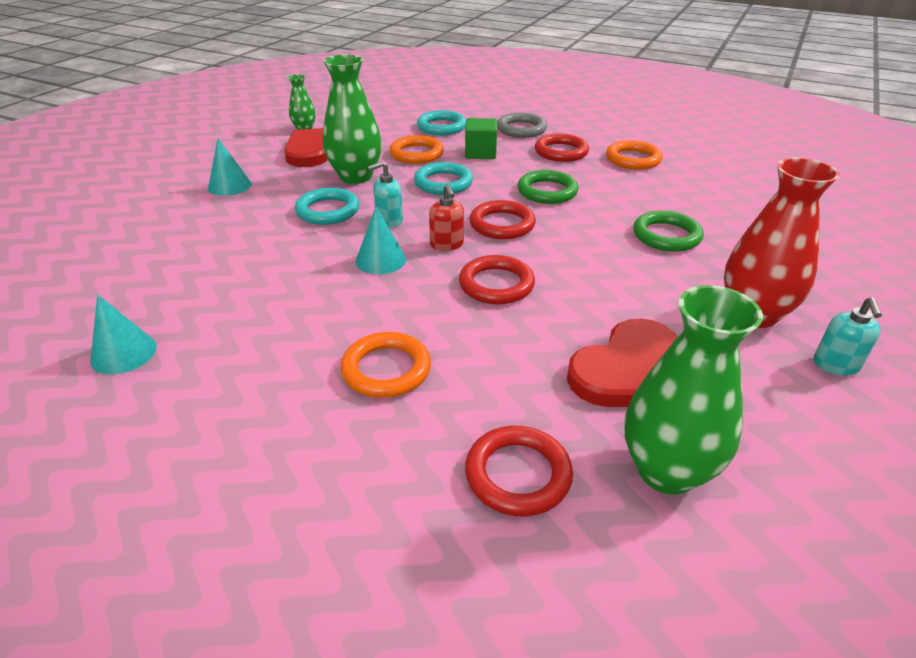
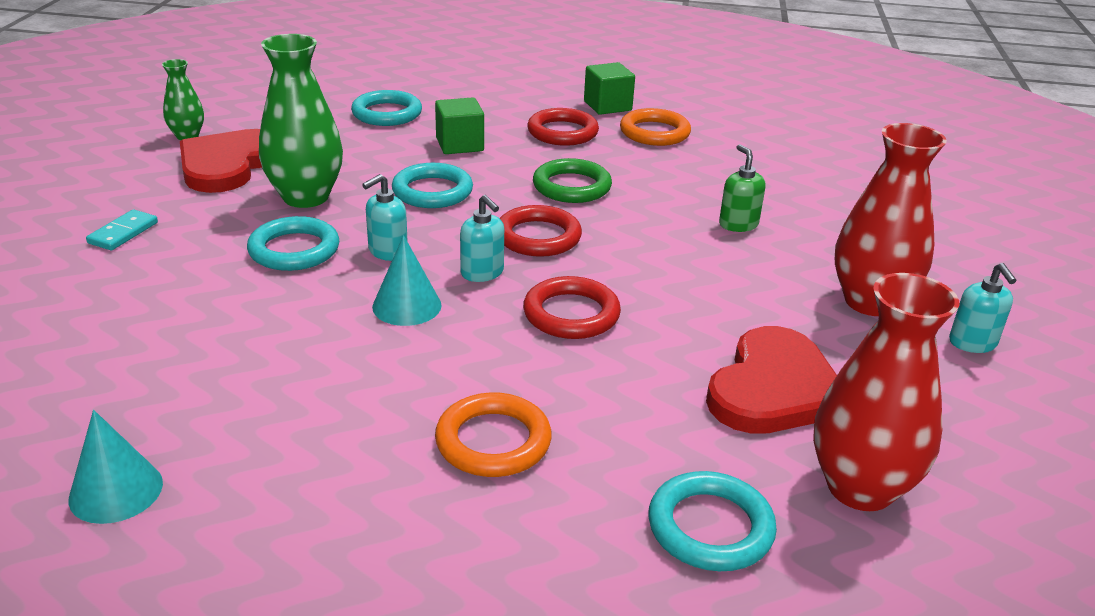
camera: 20 degrees left, 5 degrees down
(229, 186) = (123, 233): turquoise cone -> turquoise domino
(416, 154) = (373, 155): orange ring -> none
(447, 245) = (482, 273): red soap dispenser -> turquoise soap dispenser
(518, 474) = (710, 527): red ring -> turquoise ring
(521, 129) = (496, 106): grey ring -> none
(606, 136) = (607, 106): none -> green cube
(666, 236) = (738, 224): green ring -> green soap dispenser
(666, 470) = (860, 488): green vase -> red vase

